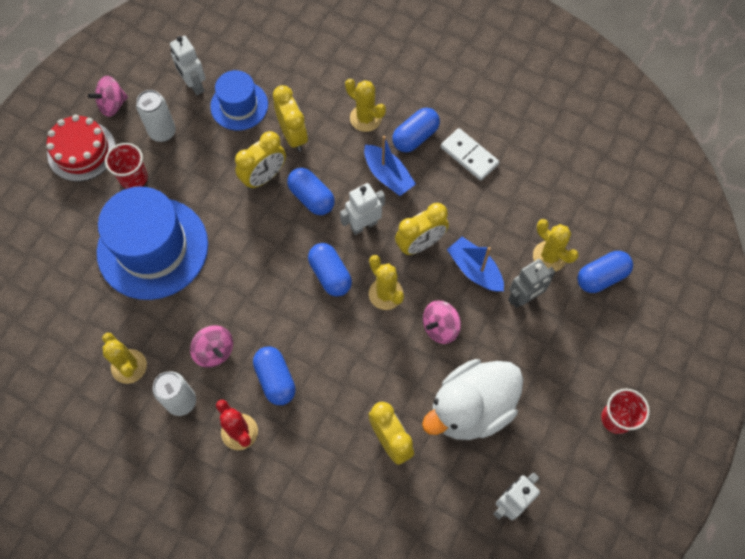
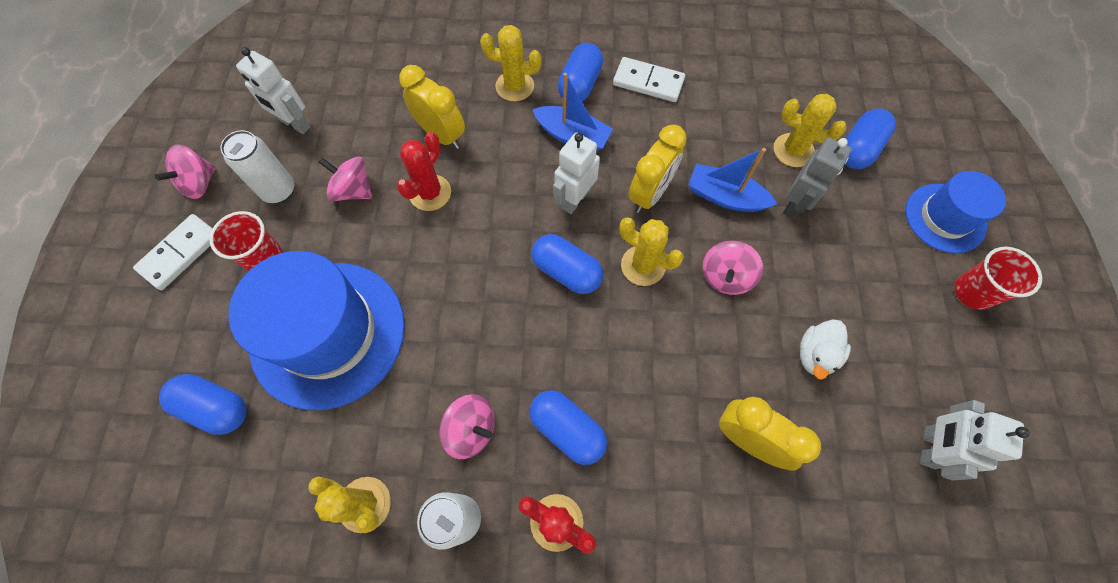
camera: 25 degrees left, 0 degrees up
(81, 151) = (180, 253): red cake -> white domino
(212, 153) = (353, 190): none -> pink spinning top
(239, 105) = (361, 126): blue hat -> blue hat (945, 218)
(264, 177) = (430, 193): yellow clock -> red cactus
(311, 197) = (498, 193): blue capsule -> blue capsule (216, 407)
(471, 408) = (815, 355): white duck -> white duck, size x0.47

